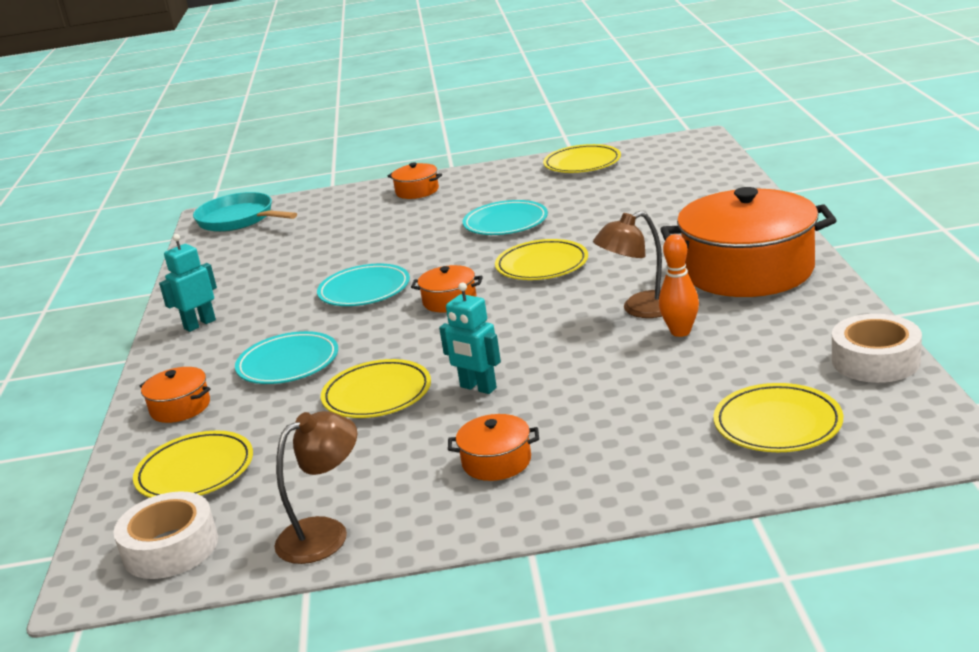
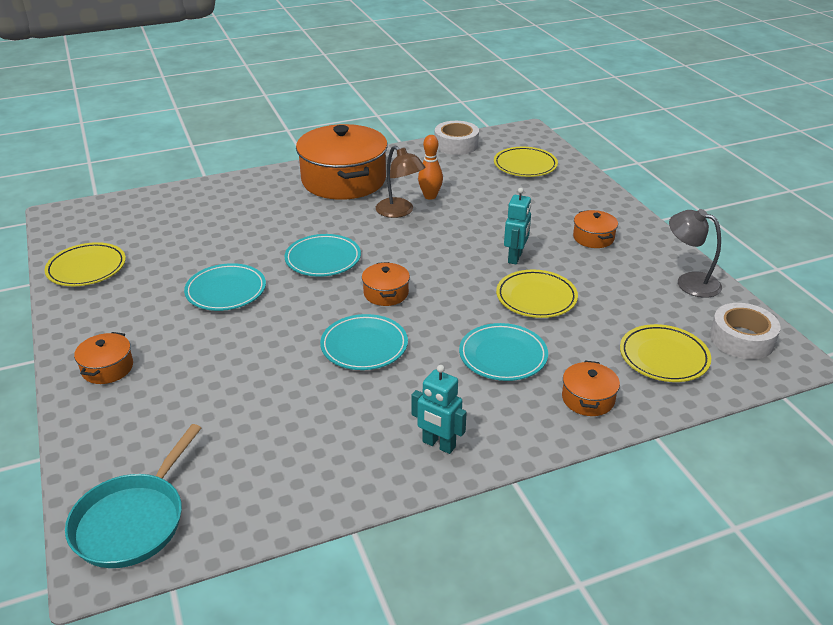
camera: 110 degrees left, 10 degrees up
(325, 533) = (689, 282): brown lamp -> grey lamp
(542, 265) = (323, 259): yellow plate -> turquoise plate

